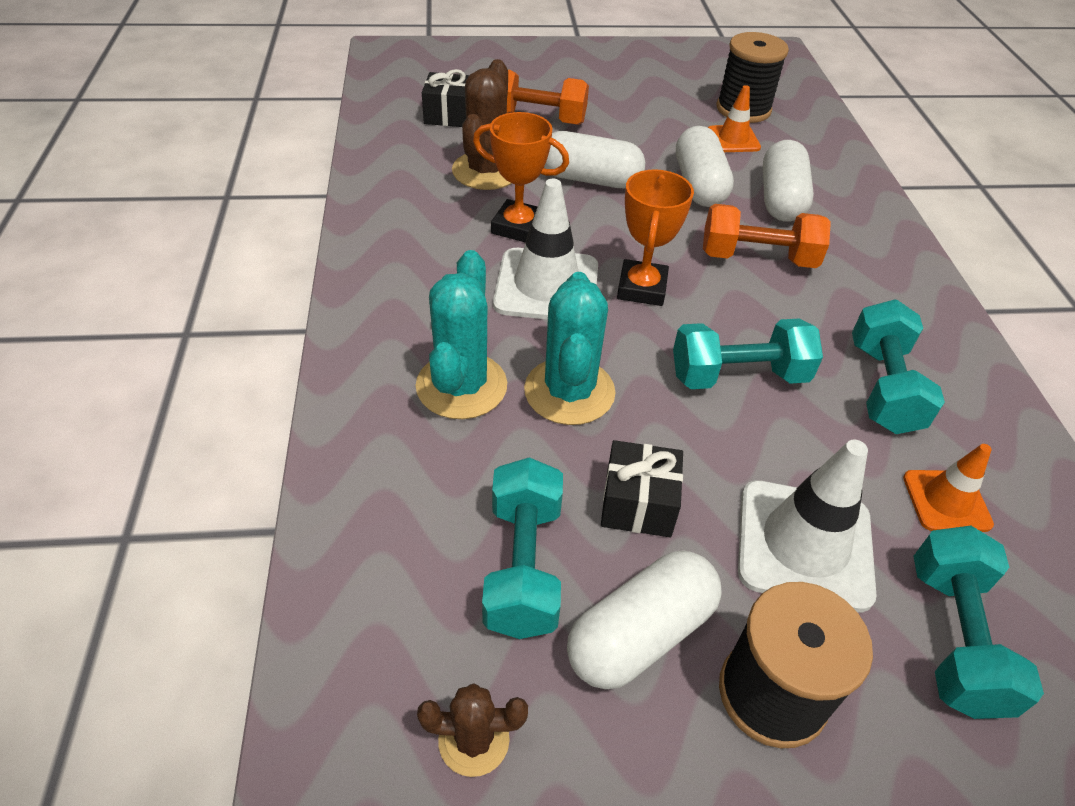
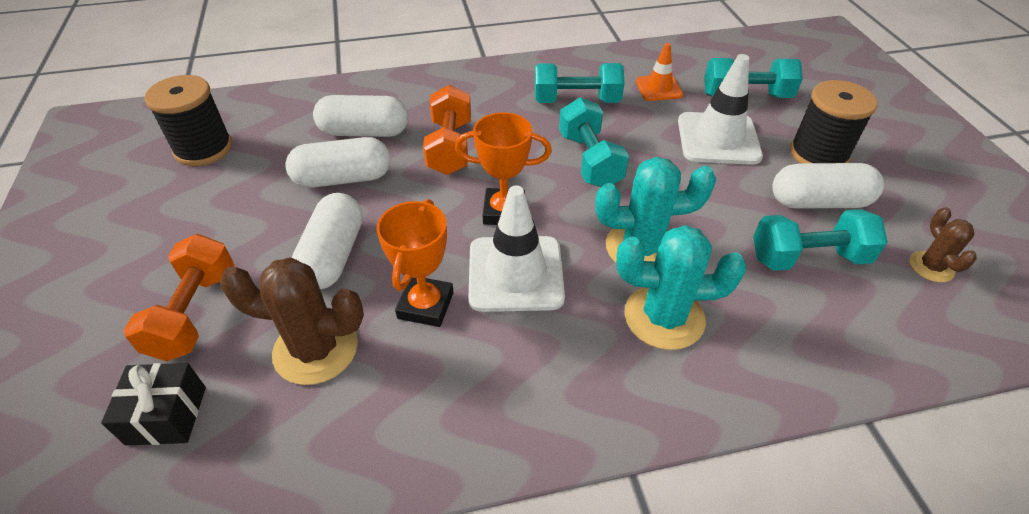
camera: 95 degrees left, 0 degrees up
(638, 504) = (727, 206): black gift -> none
(640, 634) = (818, 202): white capsule -> white capsule turned 45 degrees counterclockwise
(733, 139) = (262, 156): orange traffic cone -> none

